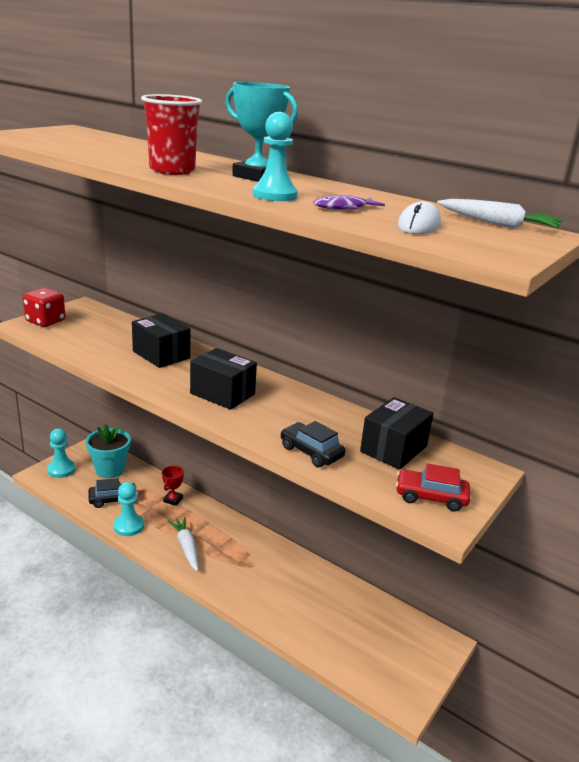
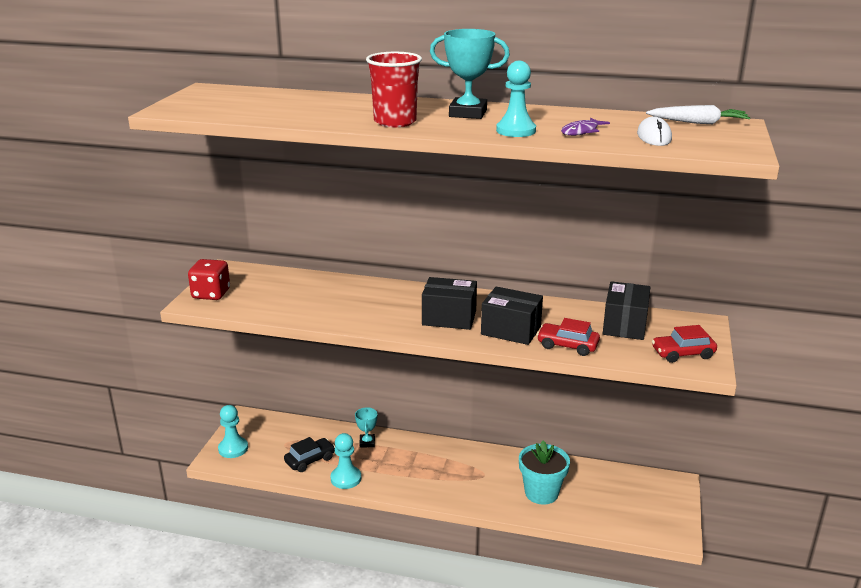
camera: 20 degrees left, 0 degrees up
(110, 470) = (282, 434): turquoise flower pot -> turquoise flower pot (541, 493)
(161, 355) = (358, 297): black box -> black box (511, 330)
(173, 500) = (367, 442): red trophy -> turquoise trophy
(186, 547) = (414, 479): white carrot -> none
(311, 452) = (567, 346): black car -> red car

